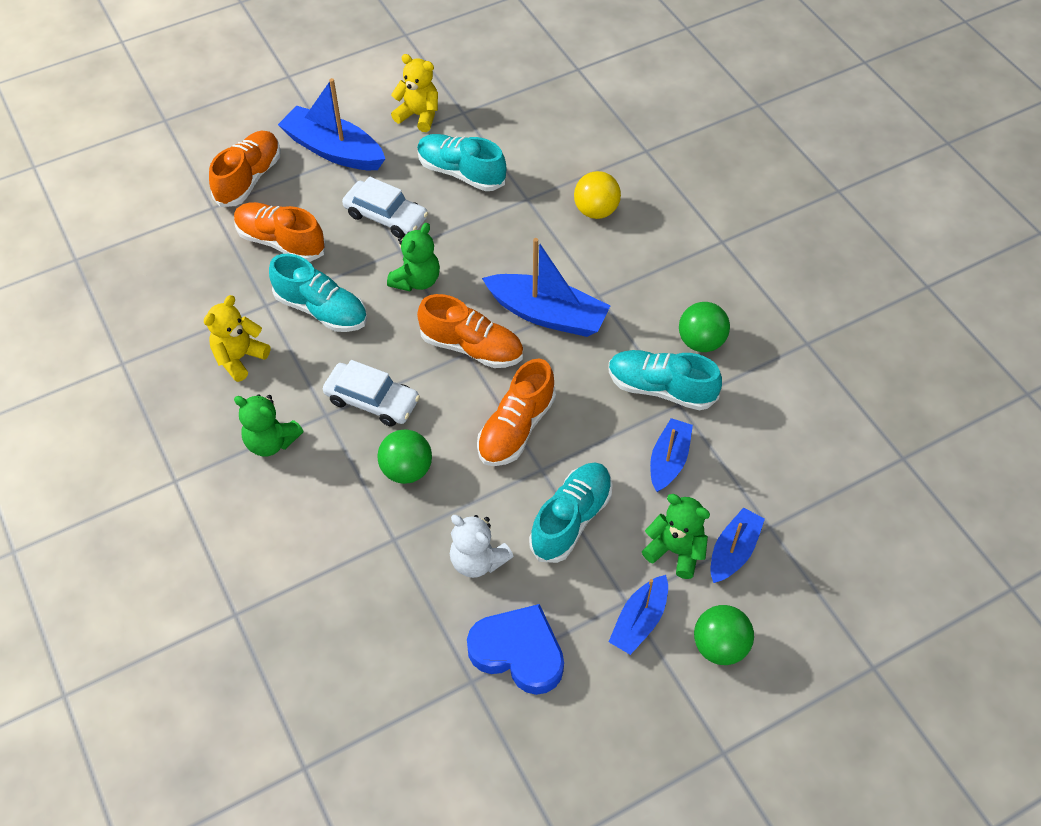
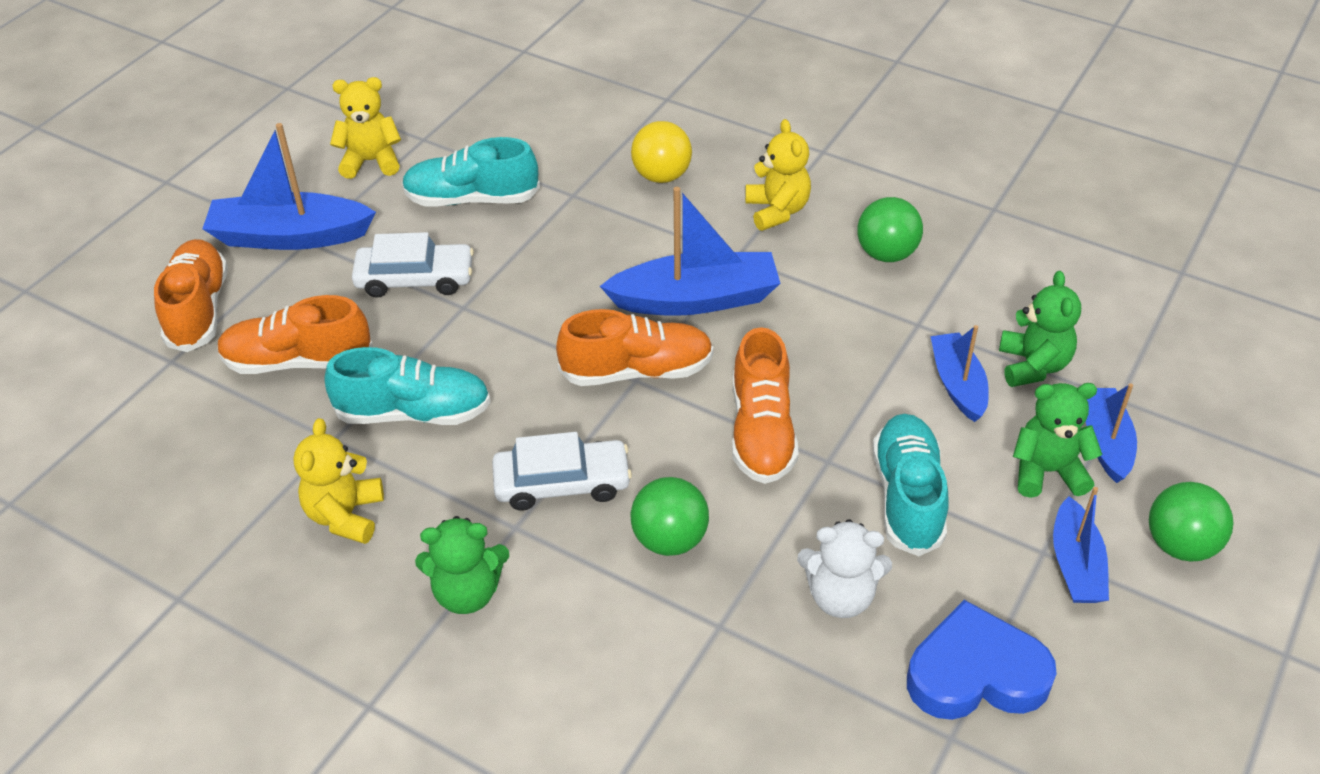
camera: 30 degrees left, 10 degrees down
(416, 280) = (510, 330): green teddy bear -> green teddy bear (1033, 366)
(652, 274) = (777, 211): none -> yellow teddy bear
(661, 388) = (885, 317): turquoise shoe -> none

